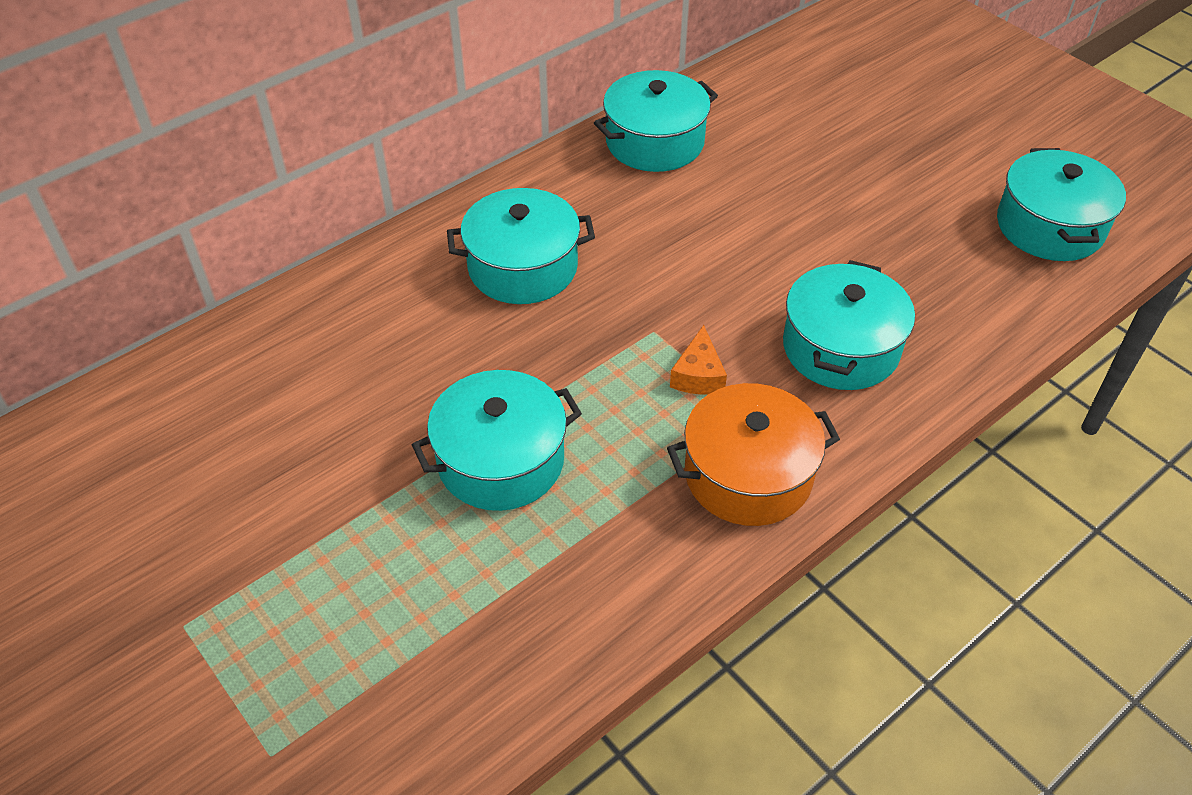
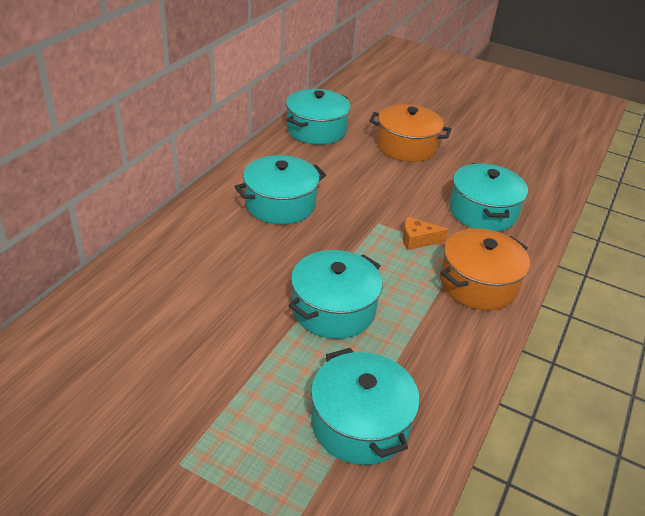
camera: 25 degrees left, 10 degrees down
(698, 375) = (417, 240): orange cheese -> orange cheese turned 105 degrees clockwise
(786, 199) = (406, 146): none -> orange pot
(1049, 226) = (543, 139): turquoise pot -> turquoise pot (360, 423)

